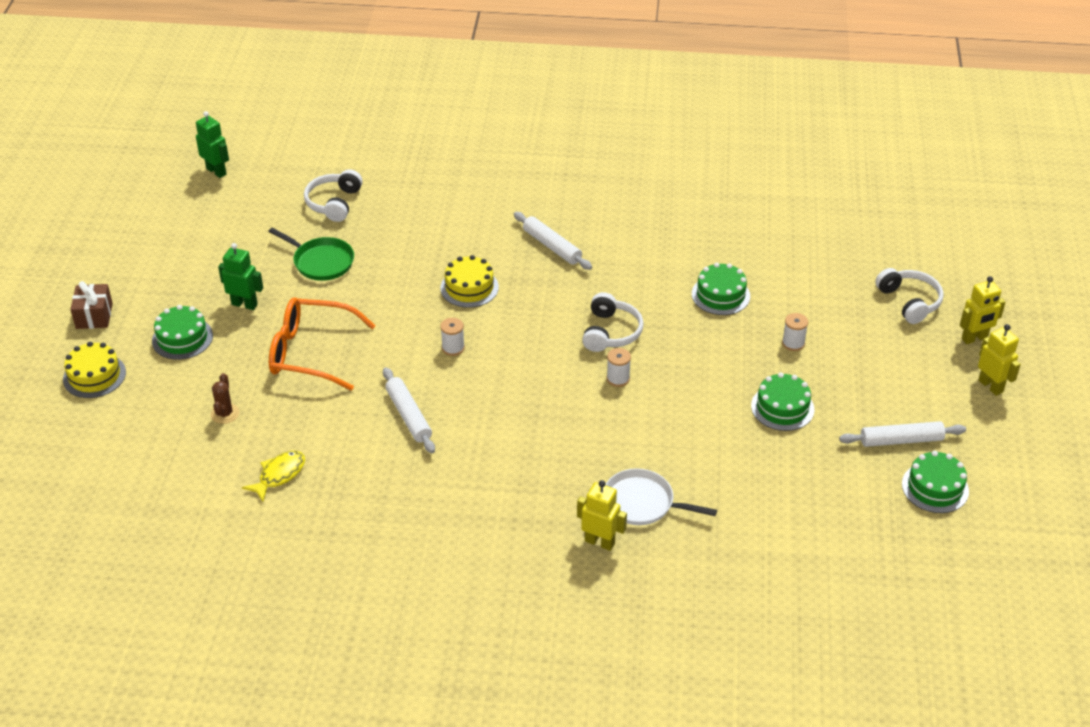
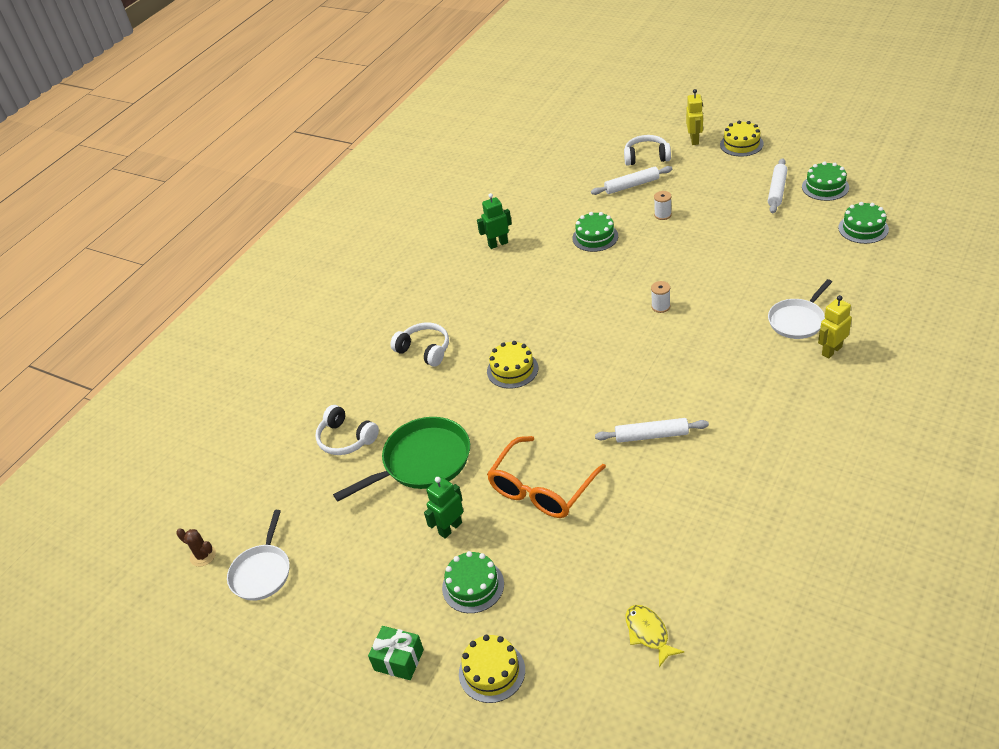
camera: 60 degrees left, 0 degrees up
(94, 316) = (399, 660): brown gift -> green gift
(165, 205) = (262, 572): none -> white pan
(216, 171) = (237, 521): green robot -> green robot (498, 244)
(225, 413) = (595, 566): brown cactus -> brown cactus (203, 556)
(279, 475) = (692, 537): yellow fish -> yellow fish (648, 633)
(321, 262) = (423, 461): green pan -> green pan, size x1.51
(453, 348) = (581, 393): white spool -> none
(552, 246) = (490, 312): white rolling pin -> white rolling pin (632, 185)
(610, 332) = (607, 300): white headphones -> white headphones (424, 350)
(782, 407) = (725, 234): green cake -> green cake (863, 228)
(991, 386) = (741, 144): yellow robot -> yellow cake

